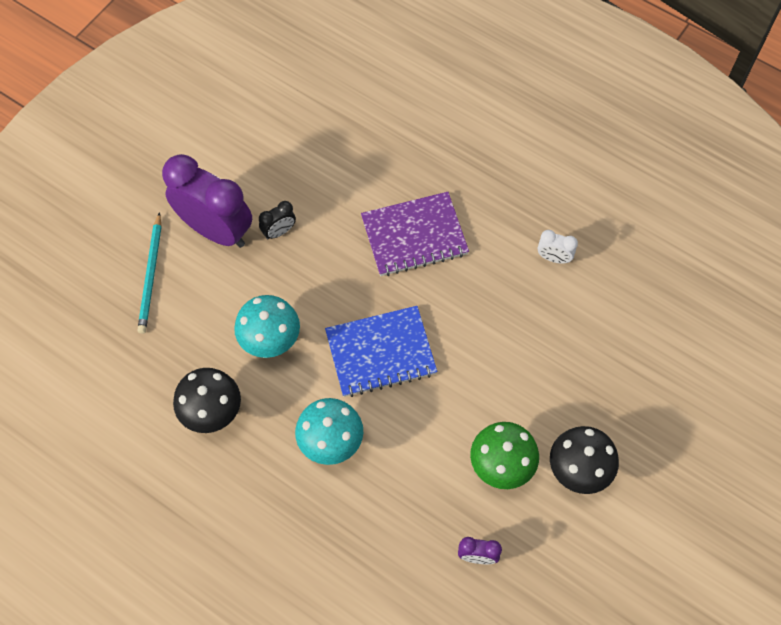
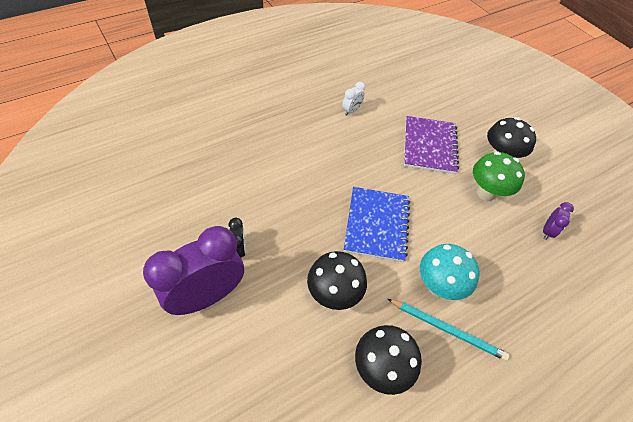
camera: 70 degrees left, 10 degrees down
(151, 275) = (217, 371): turquoise pencil -> turquoise pencil (447, 330)
(270, 342) = (334, 294): turquoise mushroom -> black mushroom
(414, 236) = (295, 169): purple notebook -> purple notebook (429, 146)

